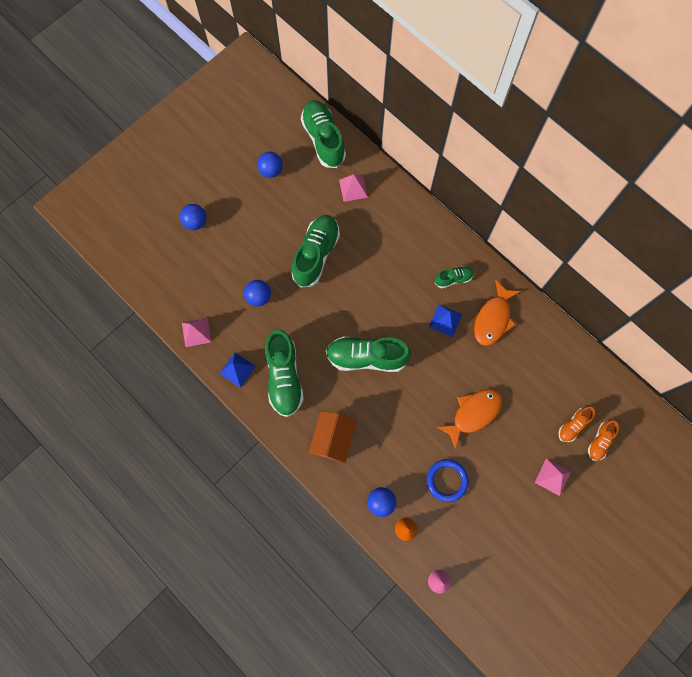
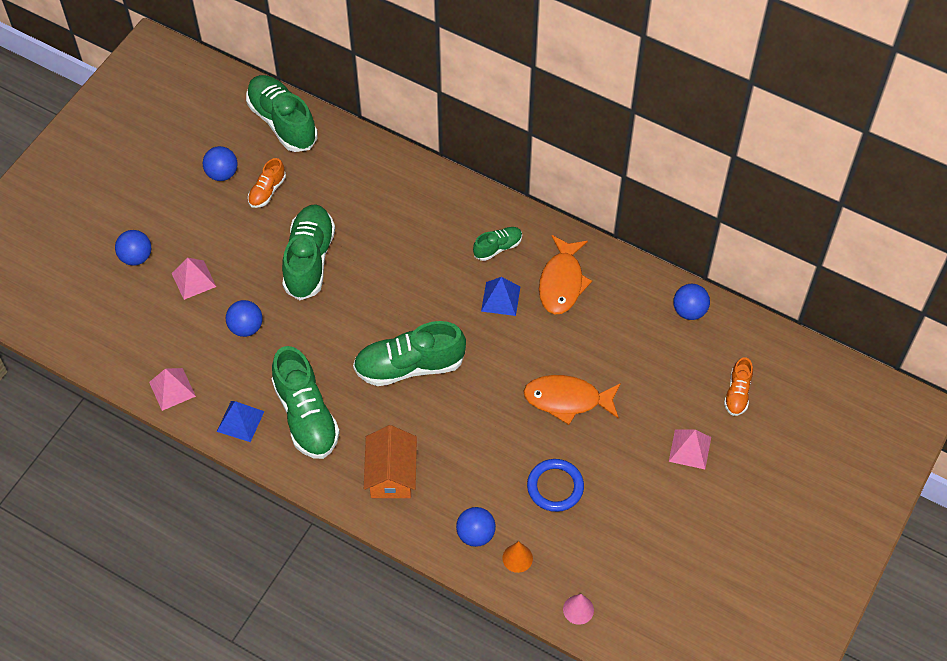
camera: 15 degrees left, 15 degrees down
(353, 188) = (337, 171): pink pyramid -> pink pyramid (193, 280)
(473, 414) = (567, 400): orange fish -> orange fish turned 120 degrees counterclockwise
(573, 425) = (699, 383): orange shoe -> orange shoe (267, 191)
(581, 365) = (689, 311): none -> blue ball

